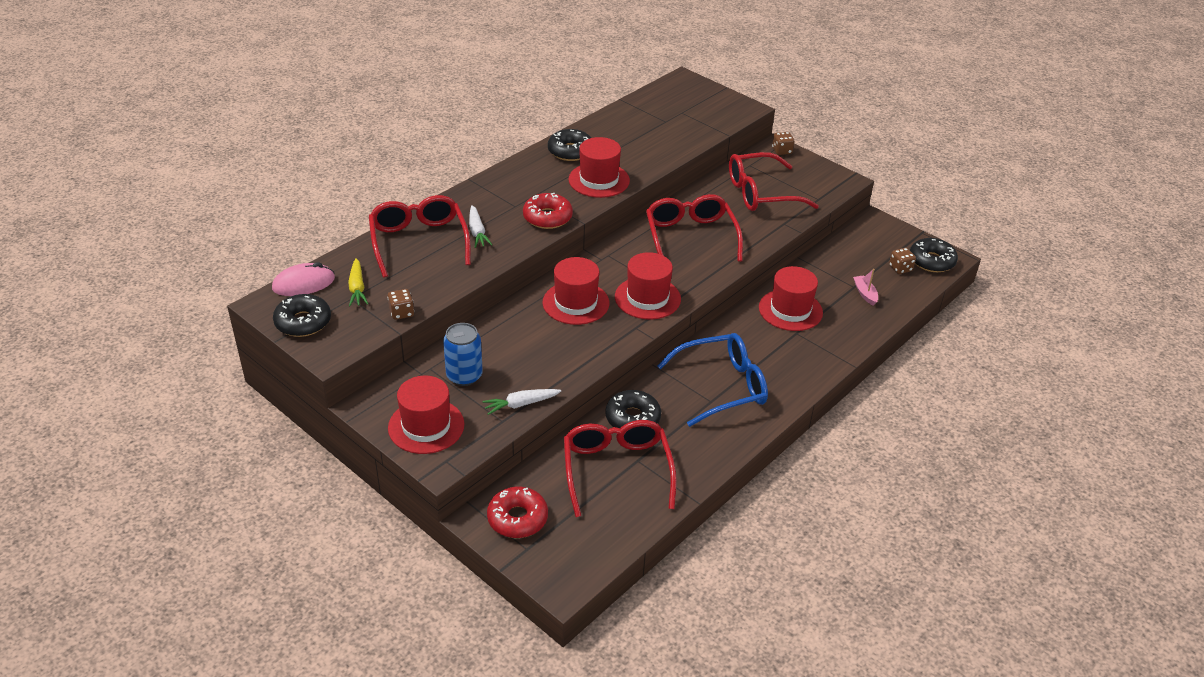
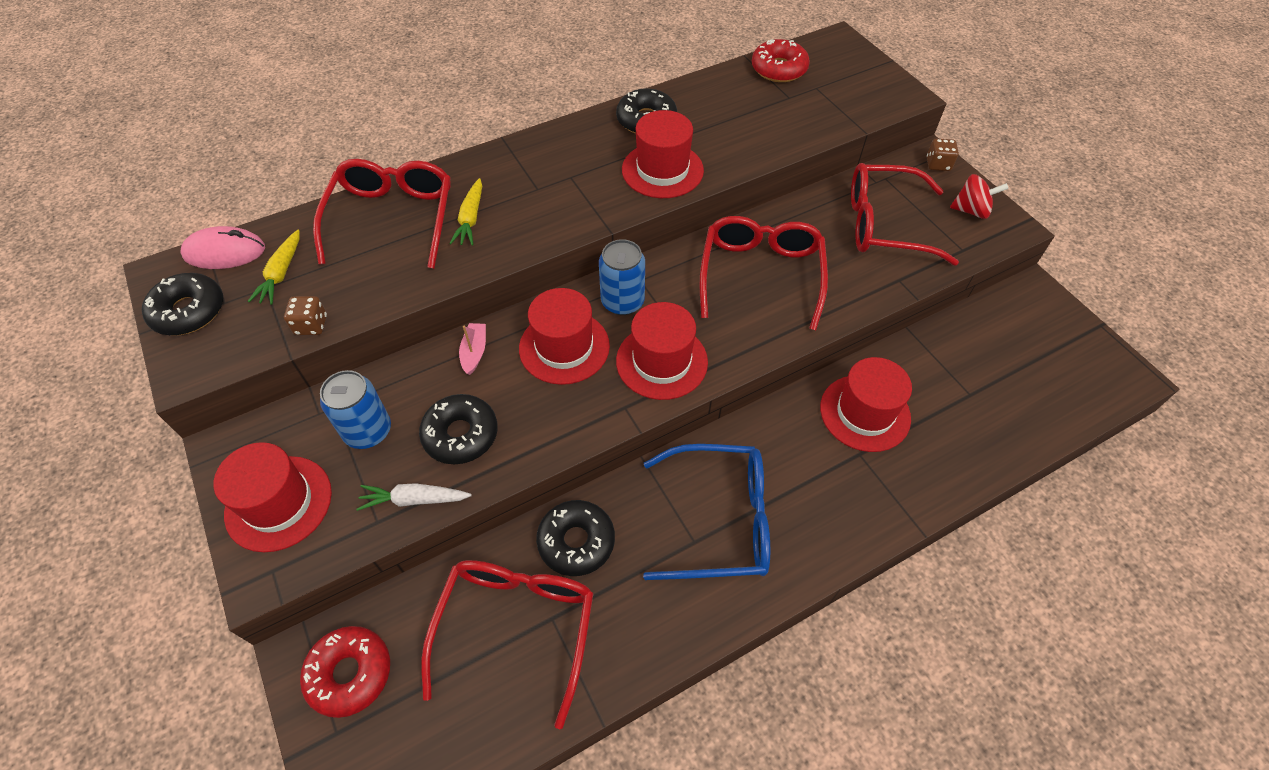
camera: 20 degrees right, 15 degrees up
(477, 232) = (471, 219): white carrot -> yellow carrot
(547, 217) = (569, 214): red donut -> red donut (779, 69)
(602, 270) = (622, 302): none -> blue can
(815, 175) = (971, 210): none -> red spinning top
(865, 294) = (982, 410): pink boat -> pink boat (474, 352)
(900, 268) = (1049, 379): brown dice -> none
(931, 261) = (1101, 377): black donut -> black donut (461, 434)

